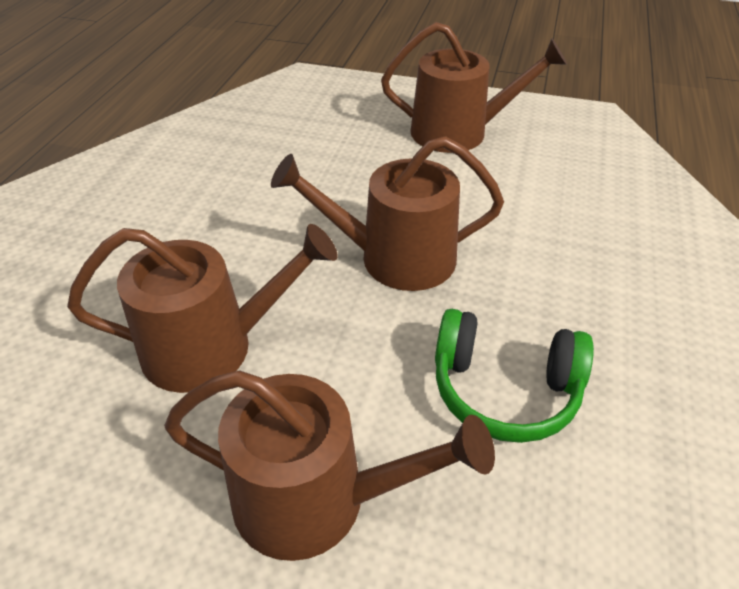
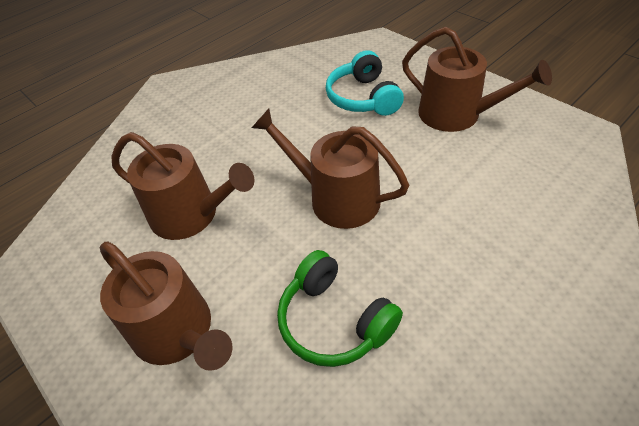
camera: 35 degrees right, 5 degrees up
(337, 141) = (363, 98): none -> turquoise headphones

